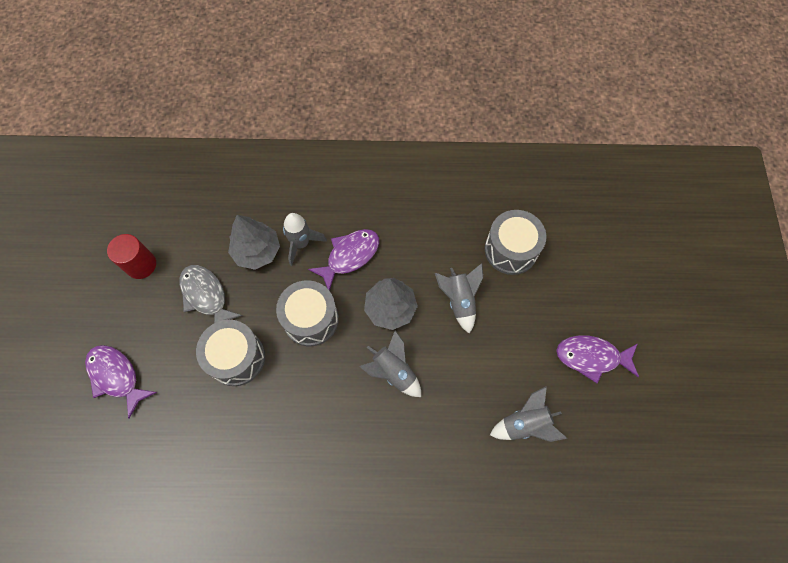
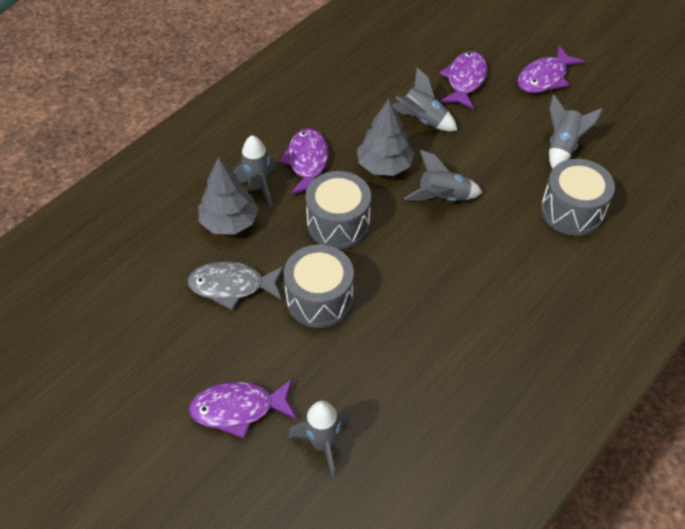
camera: 50 degrees left, 15 degrees down
(125, 448) = (323, 444): none -> grey rocket
(141, 265) = (139, 320): red cylinder -> none
(510, 250) = (411, 65): grey drum -> grey drum (572, 211)
(530, 300) = (465, 80): none -> purple fish

